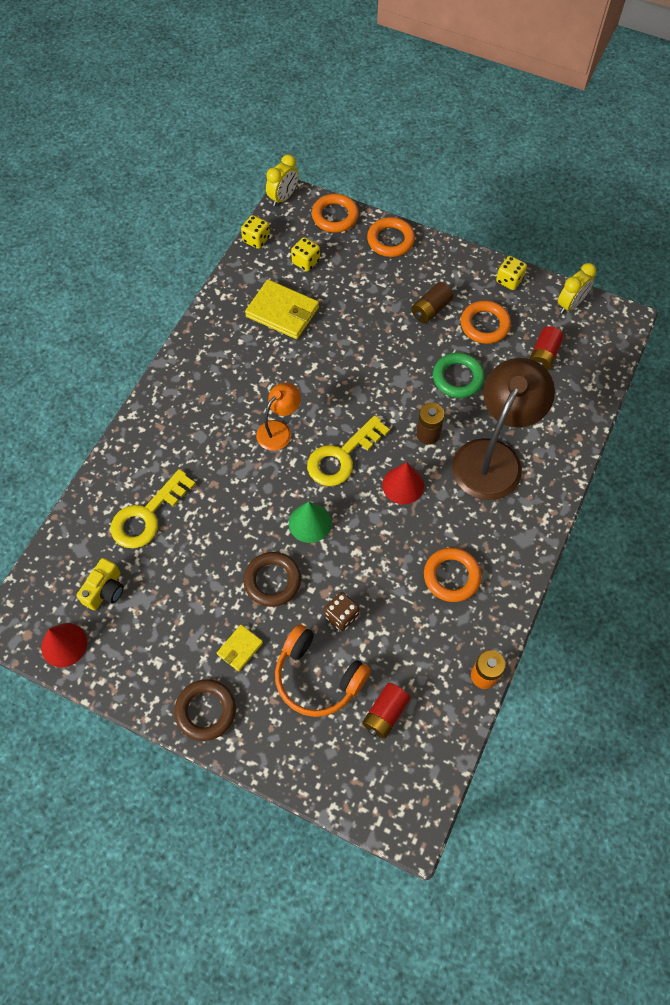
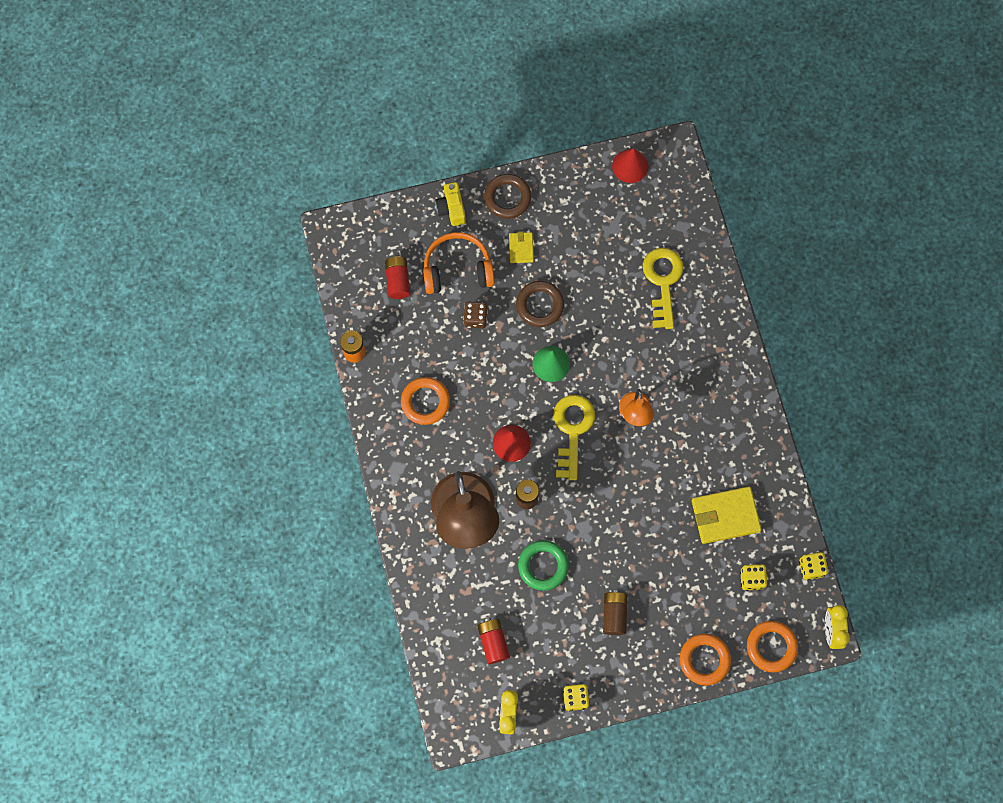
camera: 140 degrees right, 10 degrees up
(105, 590) = (639, 215): yellow camera -> yellow camera (451, 208)
(485, 325) = (560, 634): orange ring -> none

